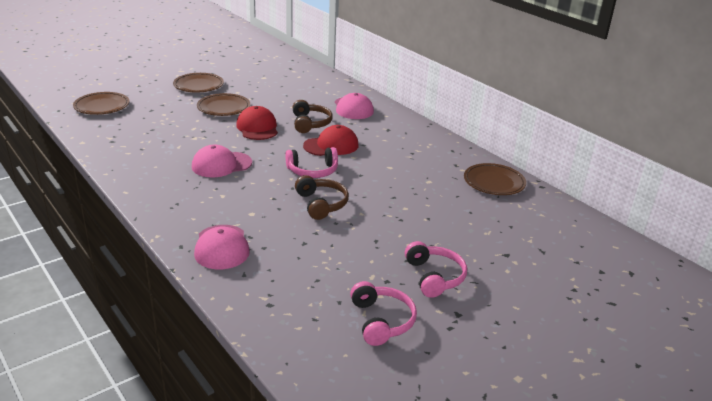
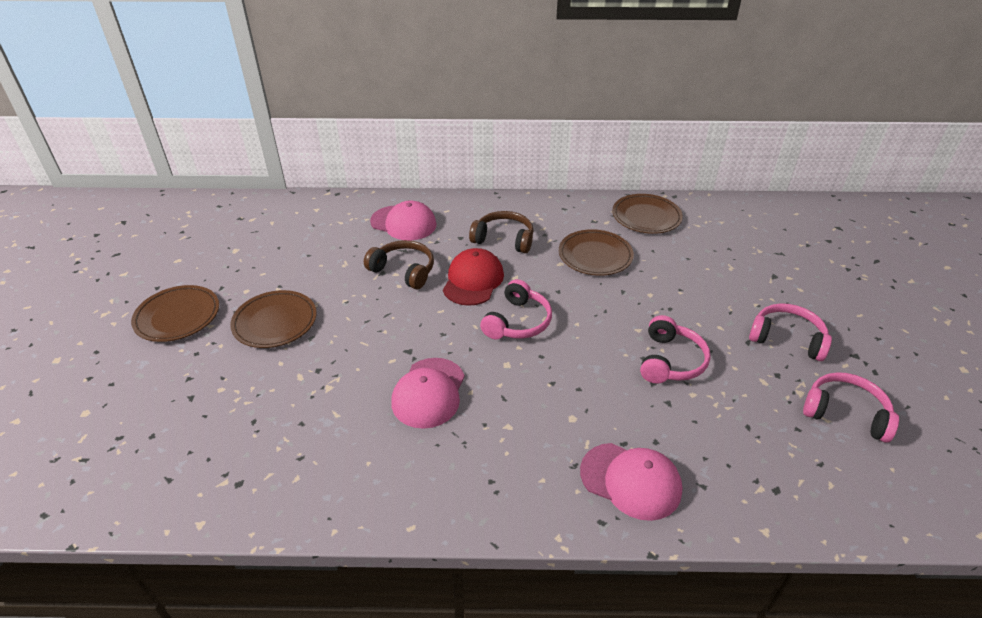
camera: 50 degrees left, 10 degrees up
(102, 106) = (104, 450): brown plate -> brown plate (595, 256)
(257, 128) = (365, 317): red cap -> none
(321, 204) = (596, 350): brown headphones -> brown headphones (504, 239)
(345, 233) = (670, 361): none -> pink headphones

